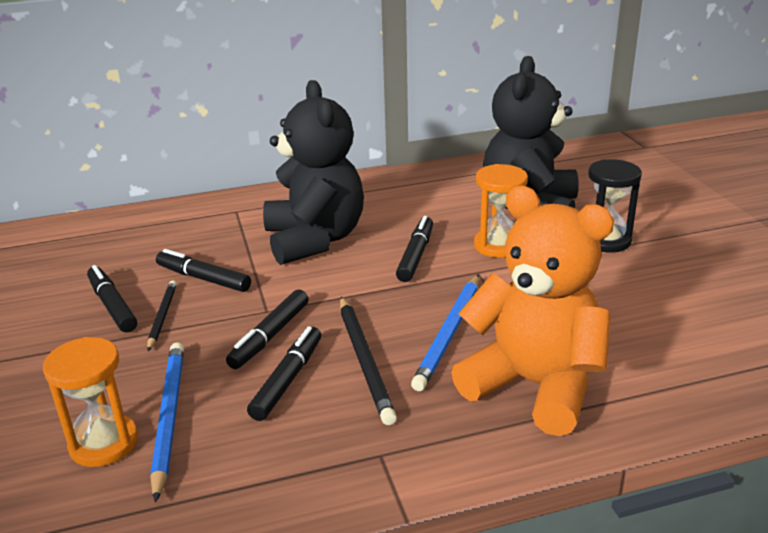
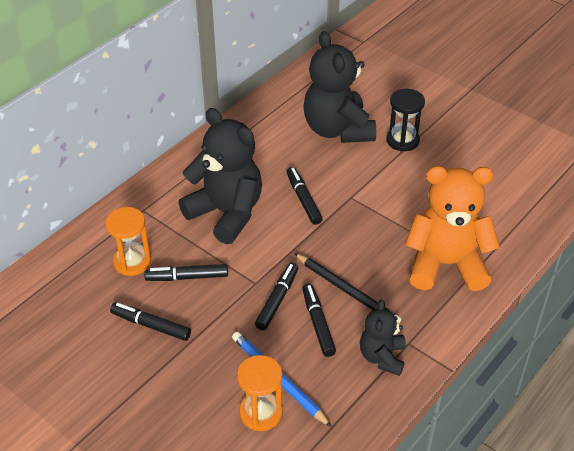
camera: 35 degrees left, 15 degrees up
(162, 316) = (194, 318): black pencil -> none
(270, 336) = (277, 300): black marker -> black marker turned 150 degrees counterclockwise
(324, 454) = (382, 357): none -> black teddy bear
(449, 334) = (375, 250): blue pencil -> none
(498, 245) = (345, 170): orange hourglass -> orange hourglass (132, 262)

